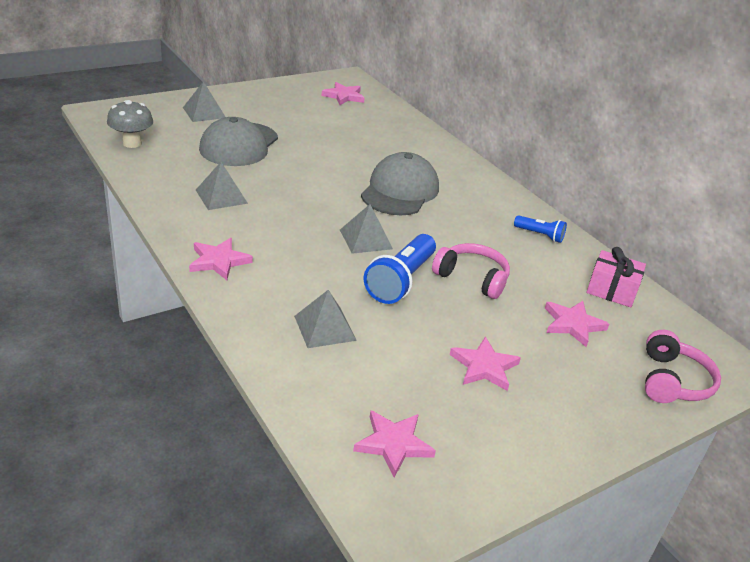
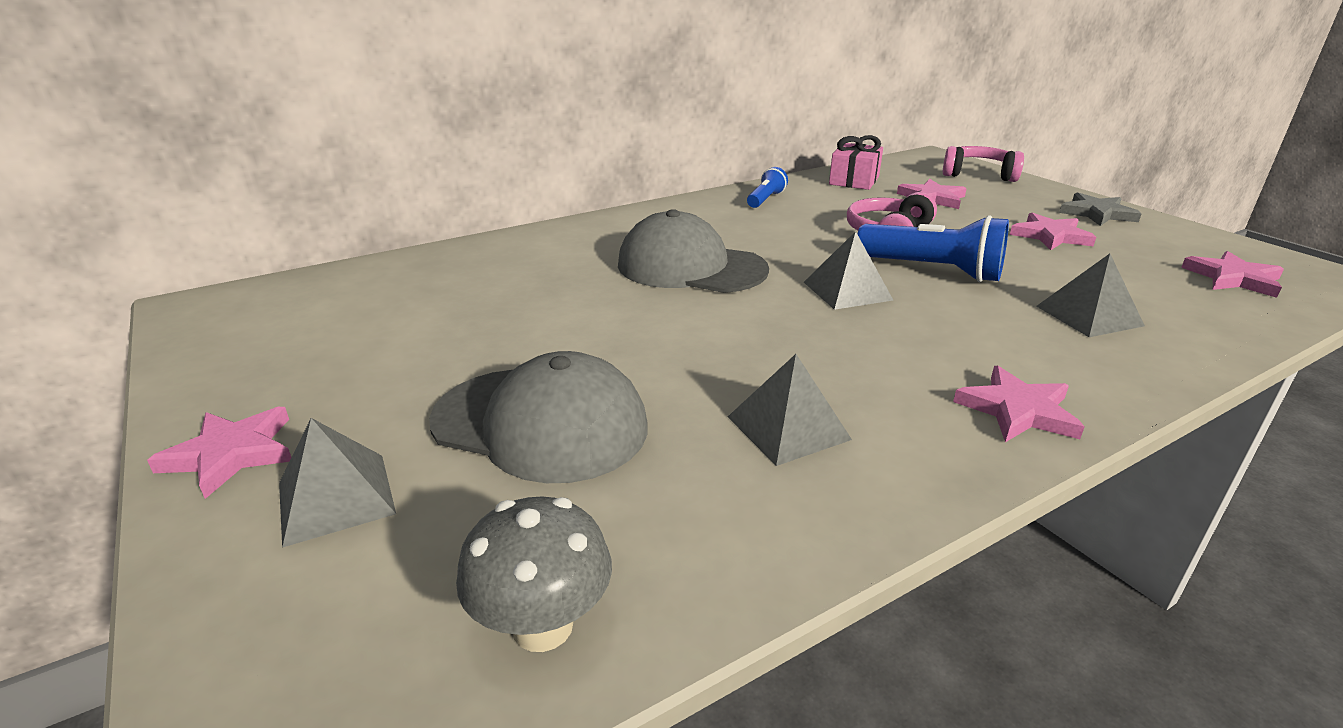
camera: 85 degrees left, 5 degrees down
(344, 96) = (302, 311): pink star -> pink star (231, 454)
(559, 425) = (1097, 213): none -> grey star

